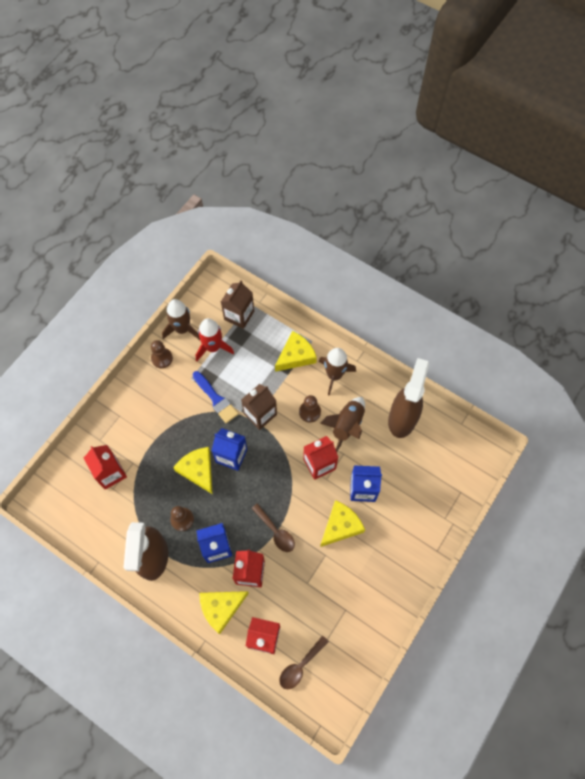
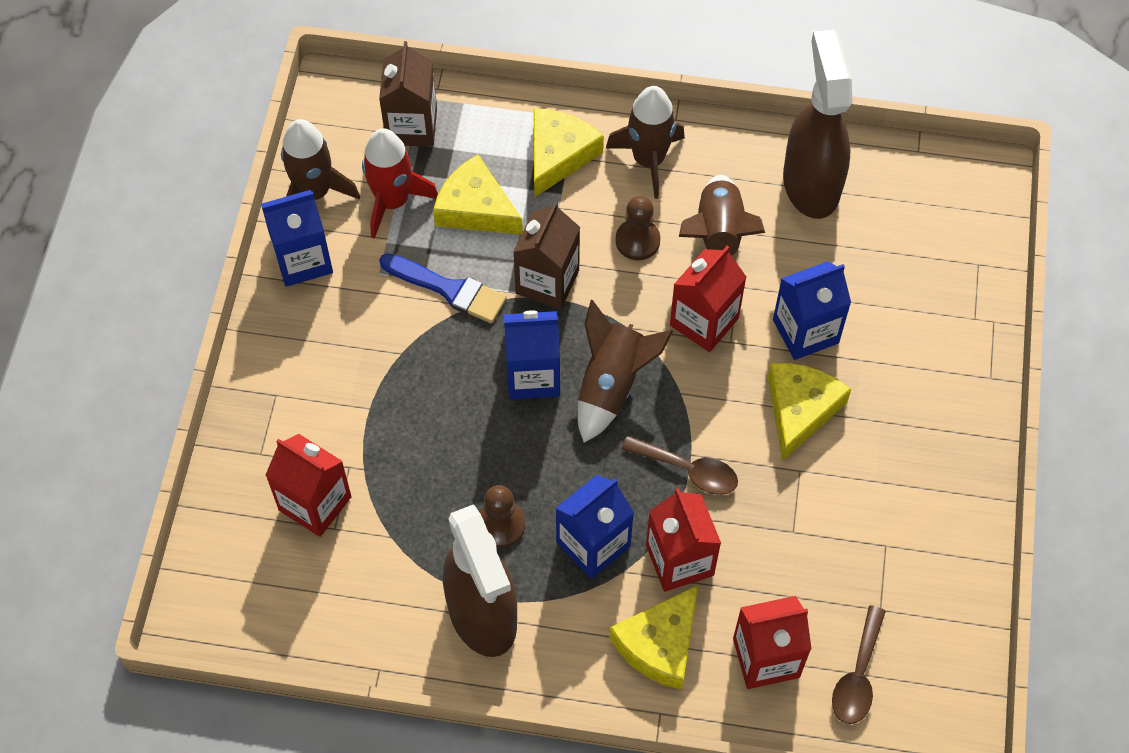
camera: 25 degrees left, 5 degrees down
(162, 358) = (303, 260): brown pawn -> blue carton
(198, 470) = (483, 427): yellow cheese -> yellow cheese (475, 208)
(263, 476) = (611, 385): none -> brown rocket

